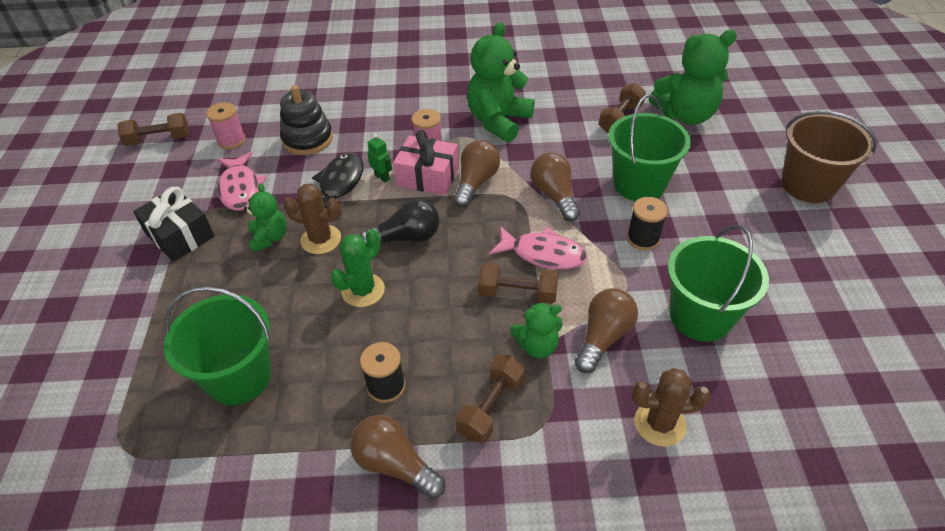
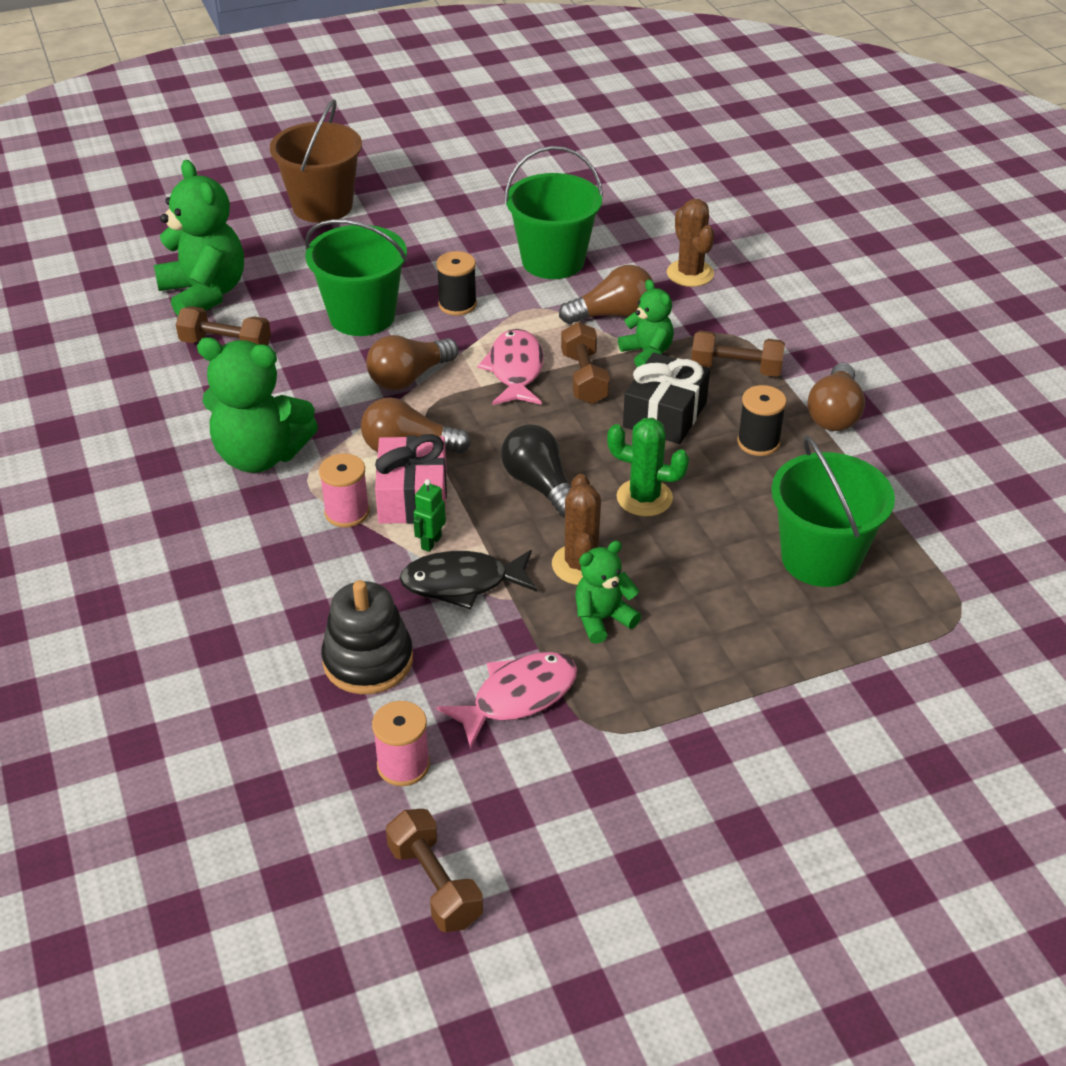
camera: 110 degrees left, 5 degrees down
(180, 235) = (645, 725): black gift -> black gift (664, 414)
(603, 337) = (612, 314): brown light bulb -> brown light bulb turned 150 degrees clockwise

